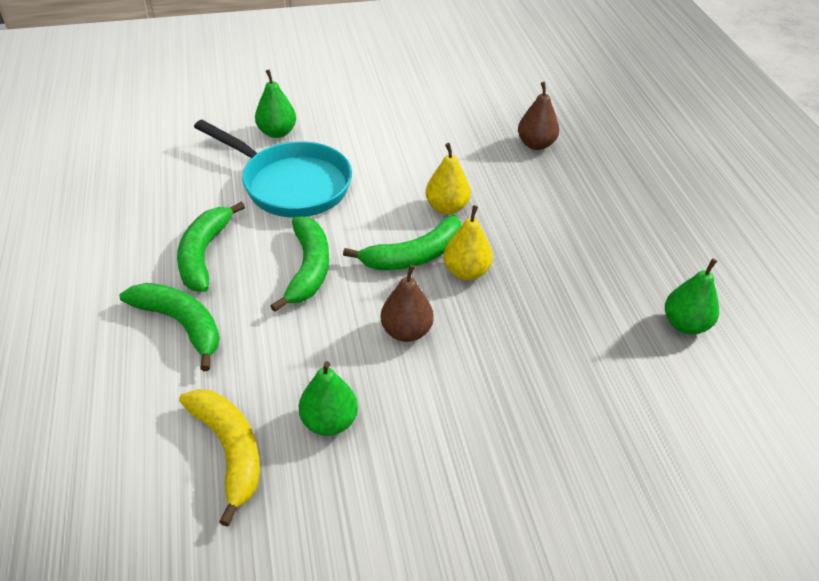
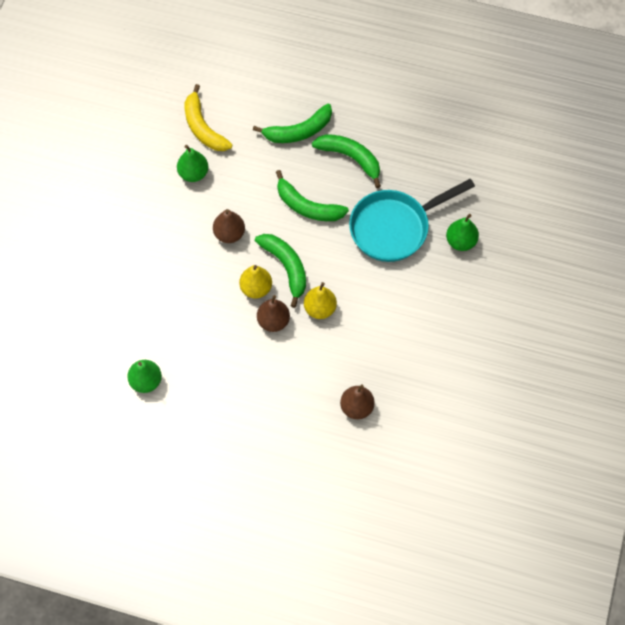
camera: 120 degrees right, 20 degrees up
(229, 450) = (203, 127): yellow banana -> yellow banana turned 60 degrees clockwise
(414, 256) = (286, 267): green banana -> green banana turned 150 degrees clockwise
(496, 239) = (273, 321): none -> brown pear

